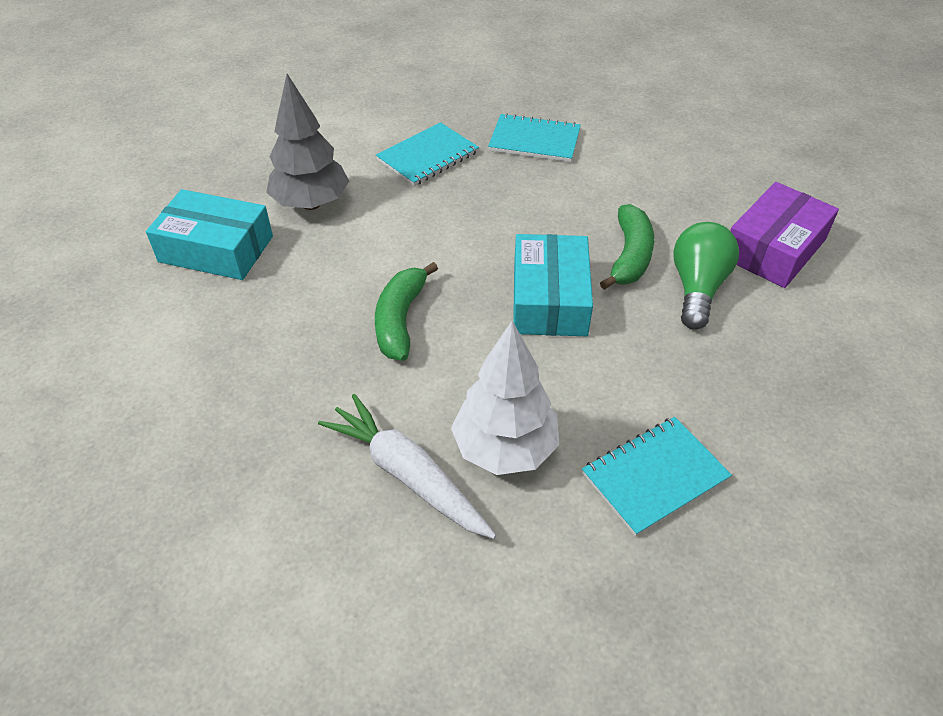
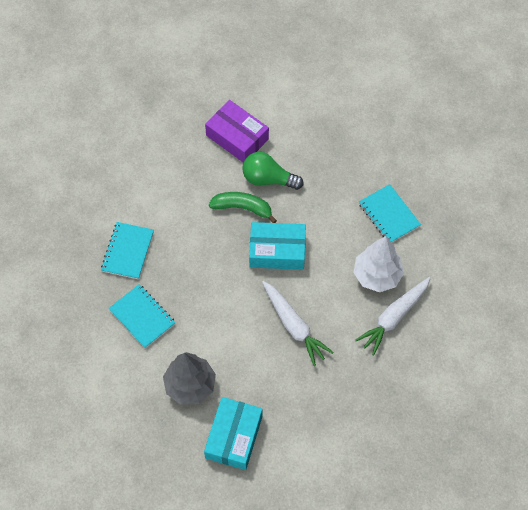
camera: 90 degrees left, 15 degrees up
(400, 320) = (294, 326): green banana -> white carrot

